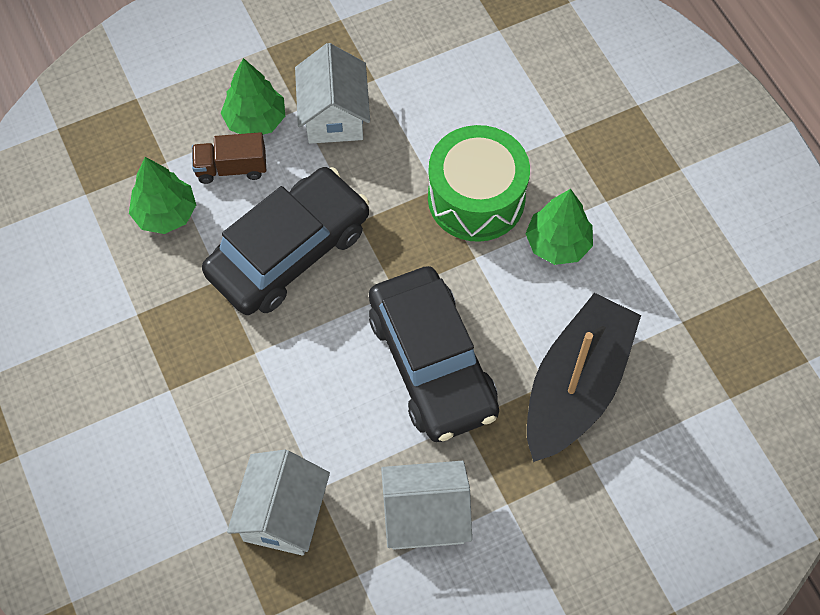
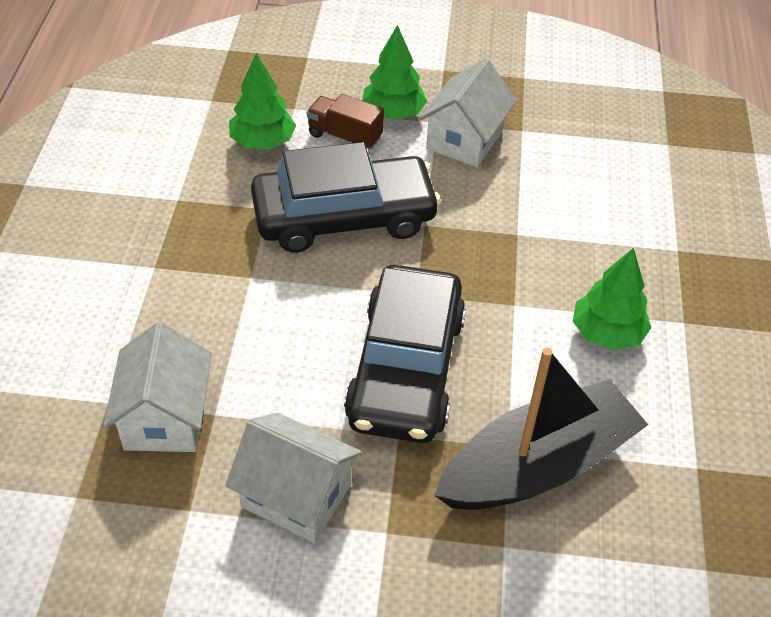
camera: 30 degrees right, 15 degrees down
(283, 514) = (165, 417): white house -> white house turned 45 degrees counterclockwise
(476, 198) = (551, 259): green drum -> none

